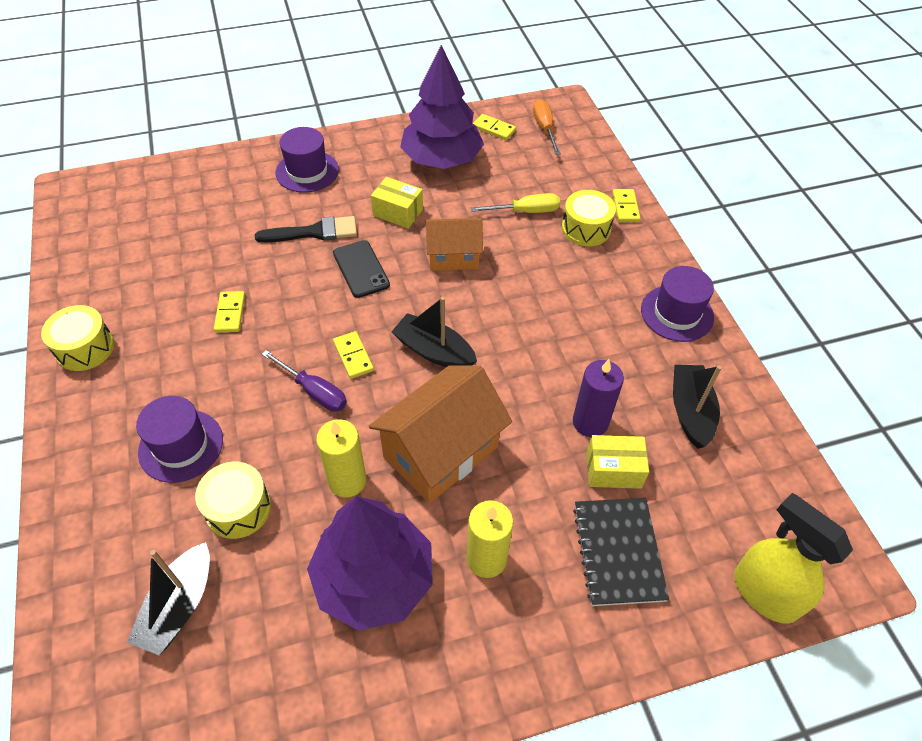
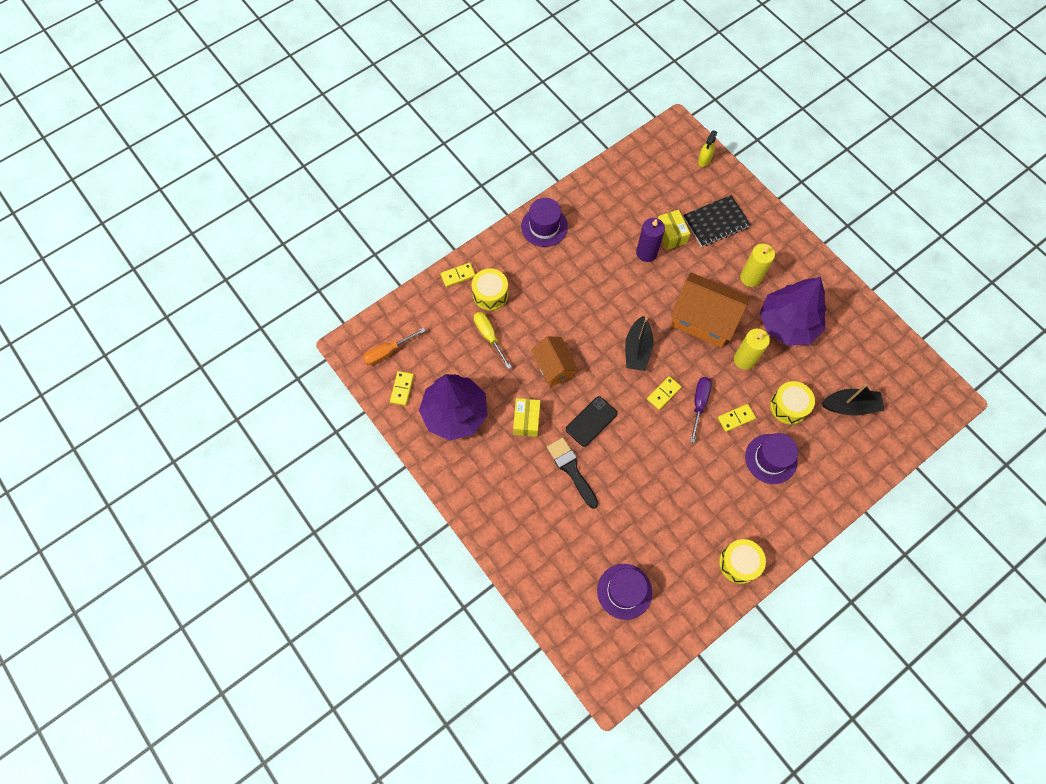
camera: 110 degrees left, 15 degrees up
(230, 313) = (667, 486): yellow domino -> yellow domino (736, 418)
(307, 171) = (509, 507): purple hat -> purple hat (624, 591)
(690, 411) = (615, 207): black boat -> none
(764, 593) = (704, 160): yellow spray bottle -> yellow spray bottle, size x0.54

